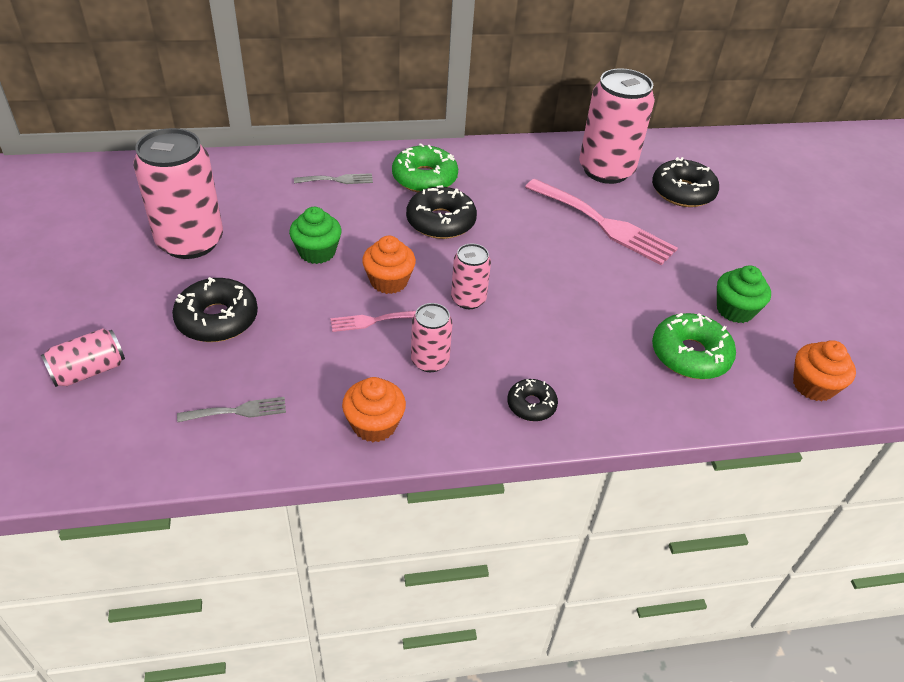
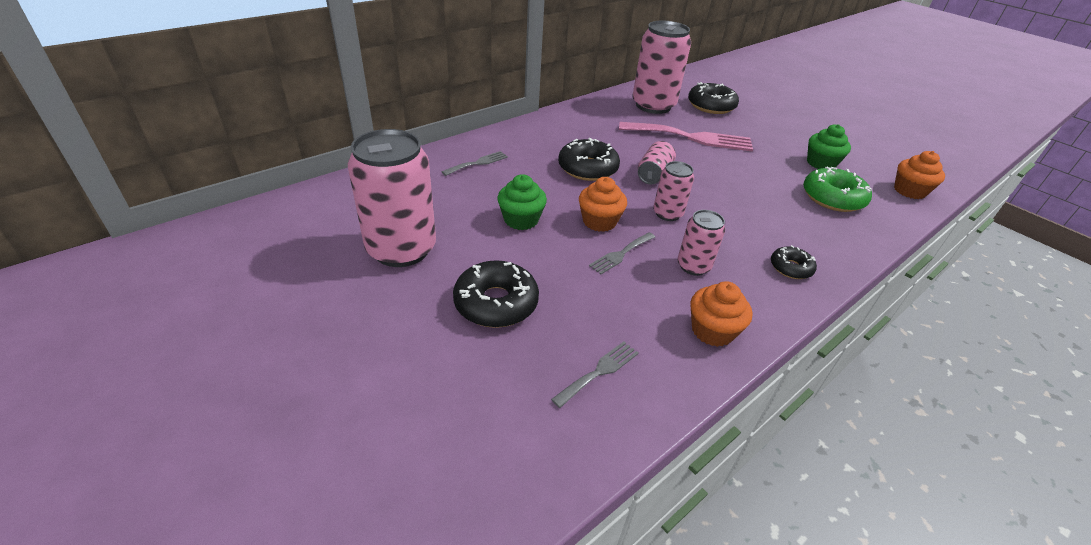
camera: 30 degrees left, 5 degrees down
(89, 370) = (421, 402): pink can -> pink can (653, 174)
(373, 321) = (621, 254): pink fork -> grey fork
(424, 178) = (542, 143): green donut -> none

